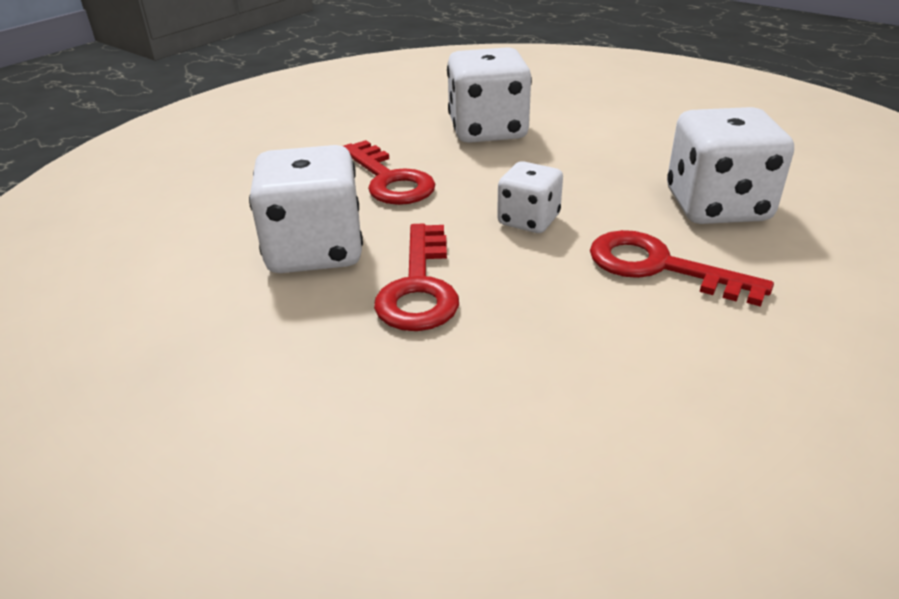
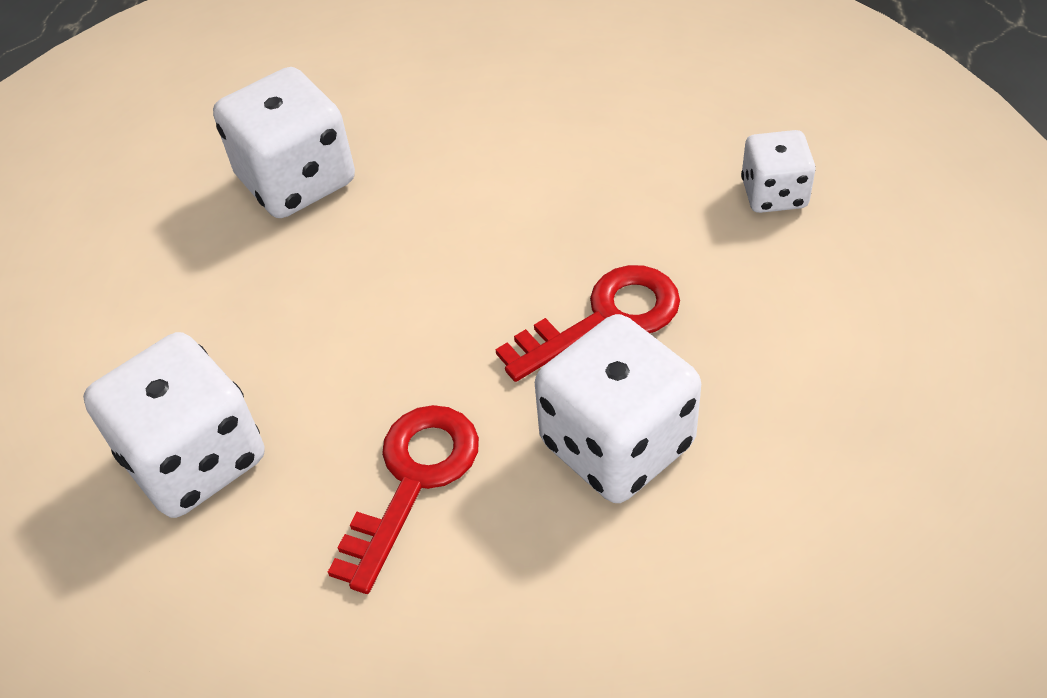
camera: 120 degrees left, 15 degrees up
(528, 220) = (421, 301): white dice -> white dice (774, 194)
(660, 267) = (442, 181): red key -> none

